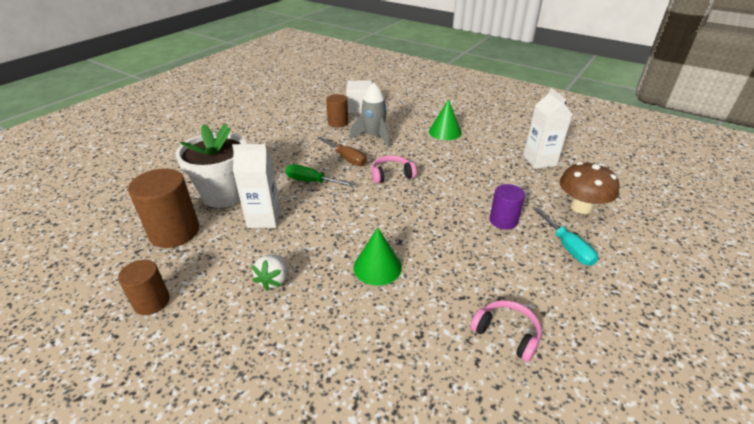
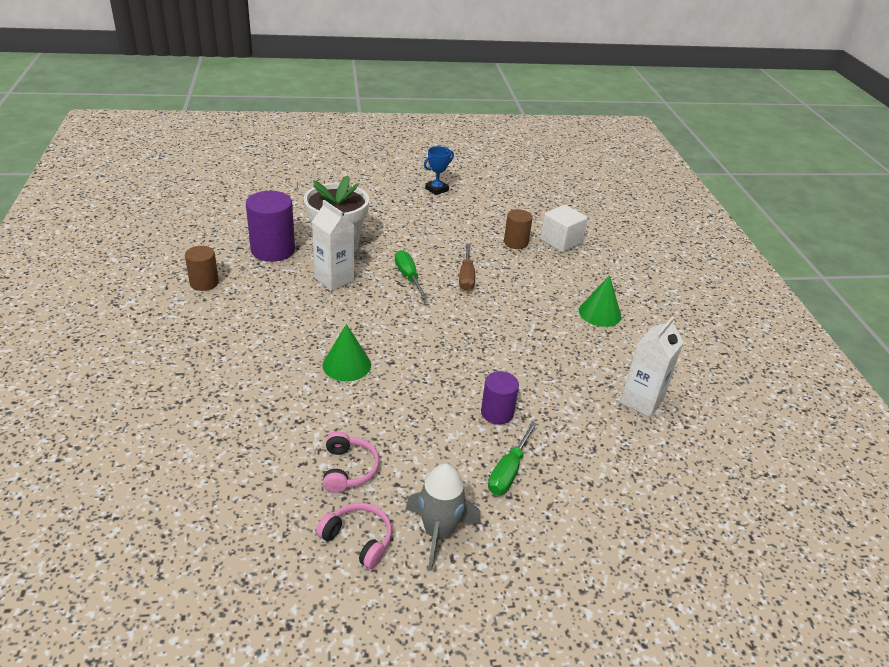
camera: 45 degrees right, 0 degrees up
(174, 232) = (273, 250): brown cylinder -> purple cylinder
(234, 120) = (436, 189): none -> blue trophy
(274, 280) = (277, 321): white strawberry -> none
(374, 137) = (523, 274): grey rocket -> grey rocket (438, 533)
(391, 175) = (477, 314): pink headphones -> pink headphones (358, 539)
(568, 247) = (508, 472): turquoise screwdriver -> green screwdriver
(581, 207) = (591, 461): brown mushroom -> none

